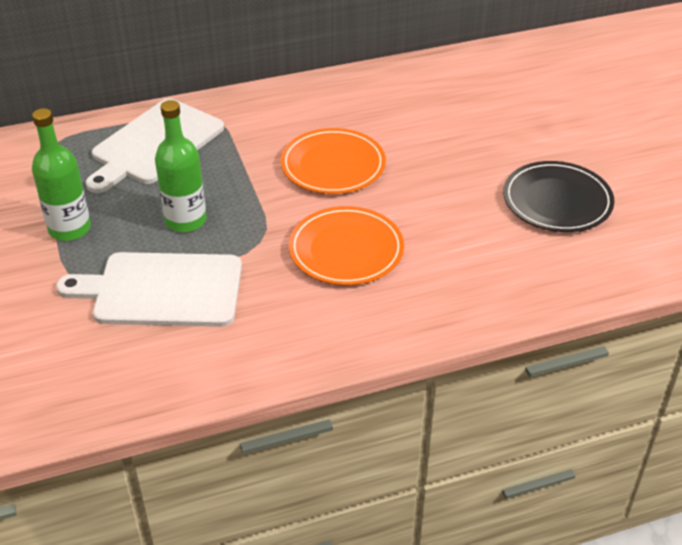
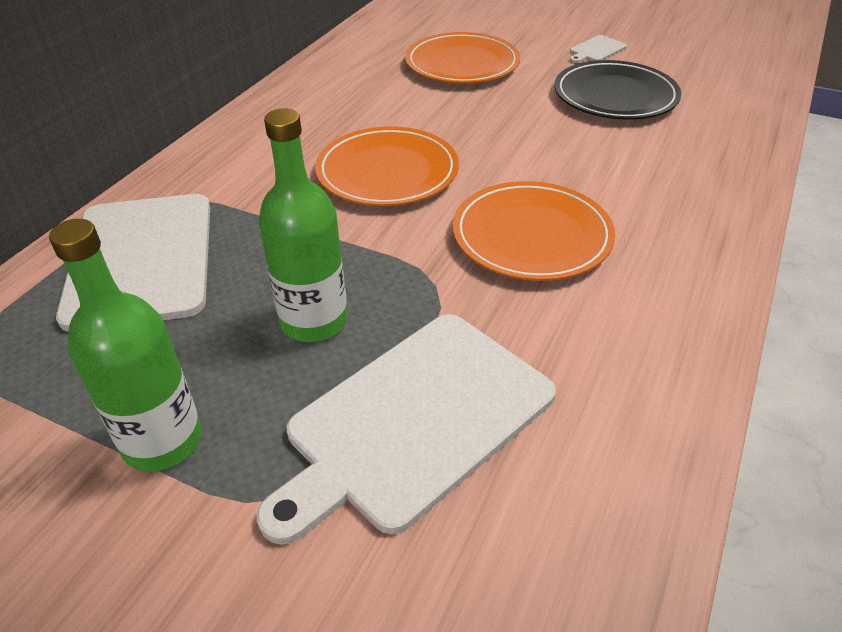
camera: 45 degrees left, 0 degrees up
(496, 118) = (462, 64): none -> orange plate
(613, 160) = (596, 50): none -> white cutting board

